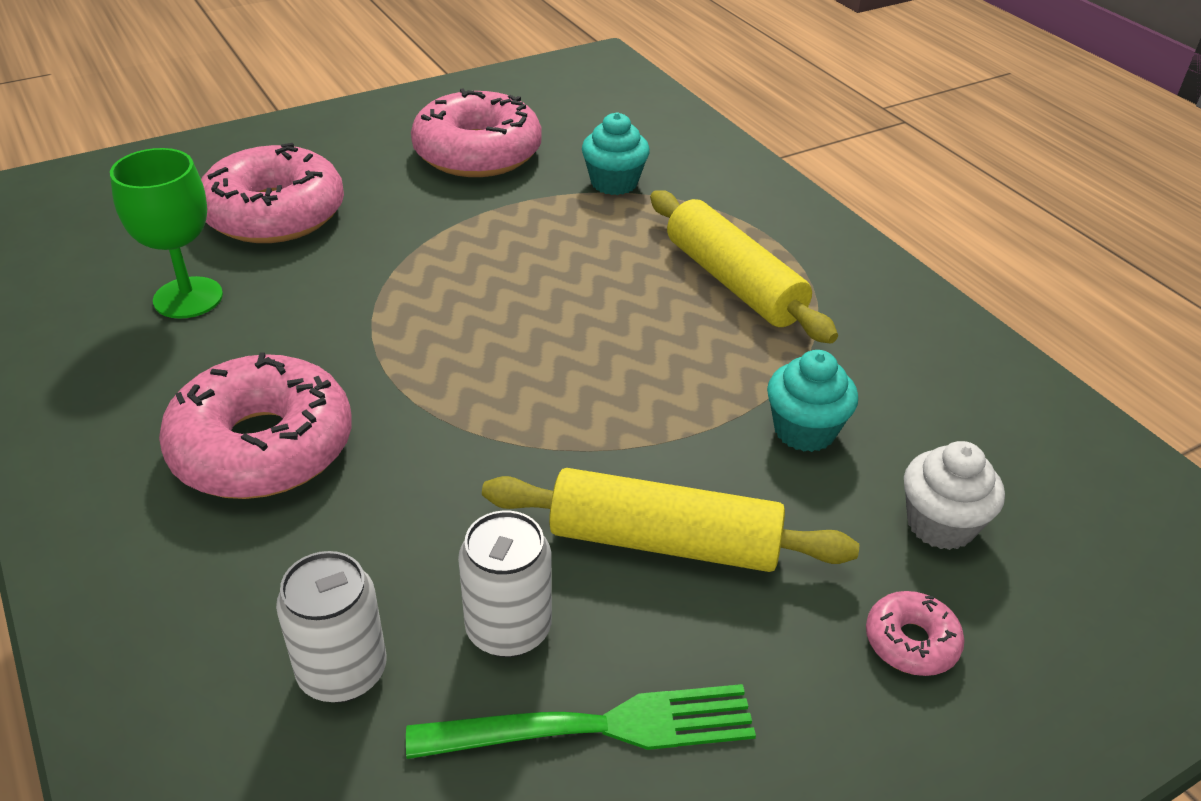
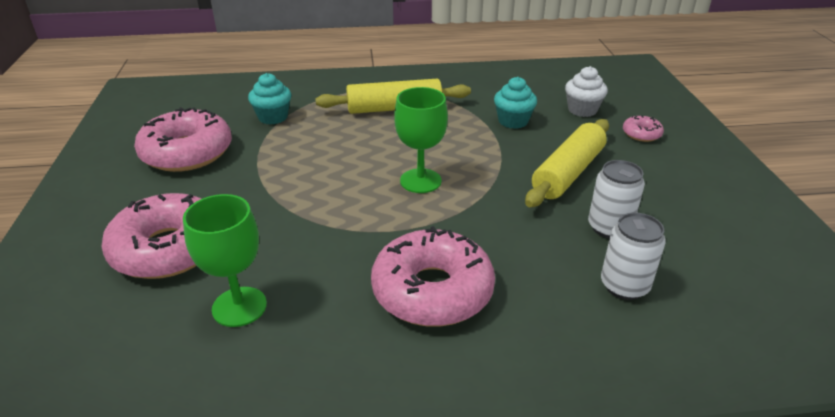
camera: 65 degrees left, 5 degrees down
(529, 367) = (420, 181): none -> green goblet
(599, 726) = (671, 215): green fork -> none

